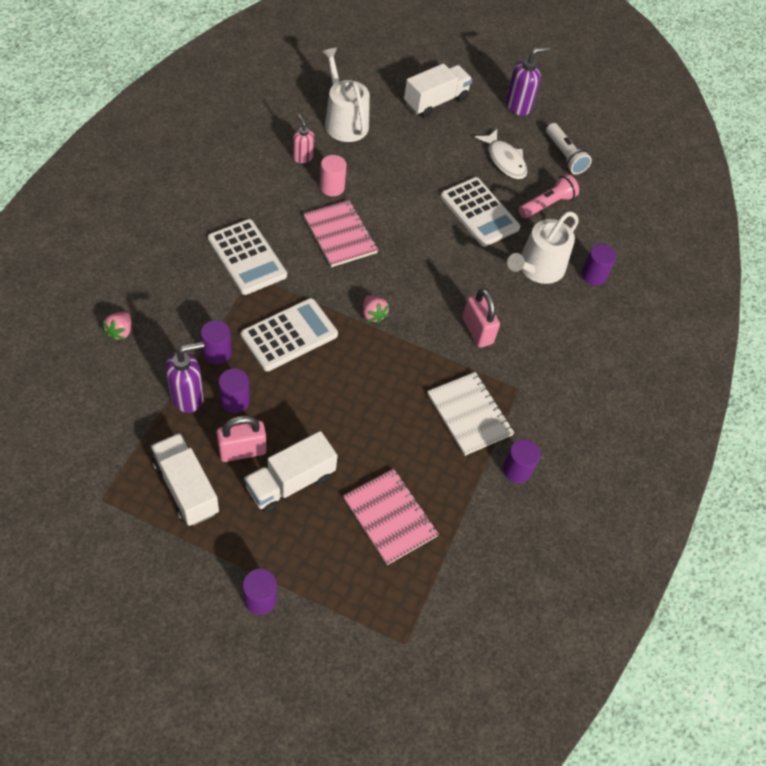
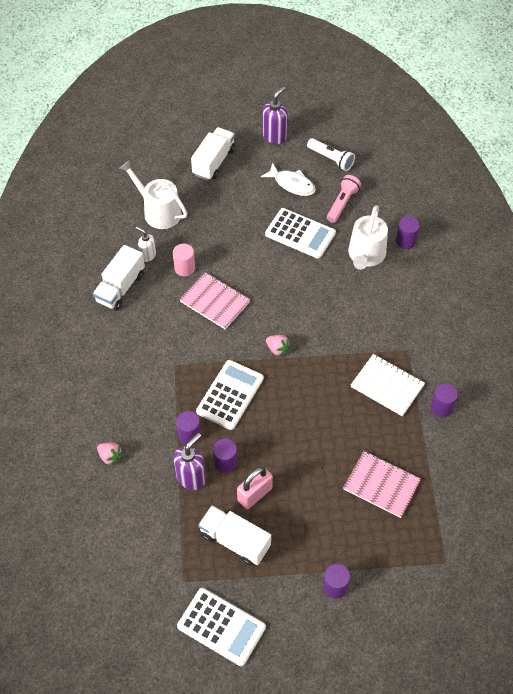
camera: 20 degrees left, 0 degrees up
(120, 331) = (110, 456): pink strawberry -> pink strawberry turned 45 degrees counterclockwise
(247, 257) = (161, 353): white calculator -> white calculator (221, 627)
(290, 482) = (301, 498): white truck -> white truck (120, 287)
(302, 157) = (148, 255): pink soap dispenser -> white soap dispenser
(477, 331) = (354, 323): pink padlock -> none

